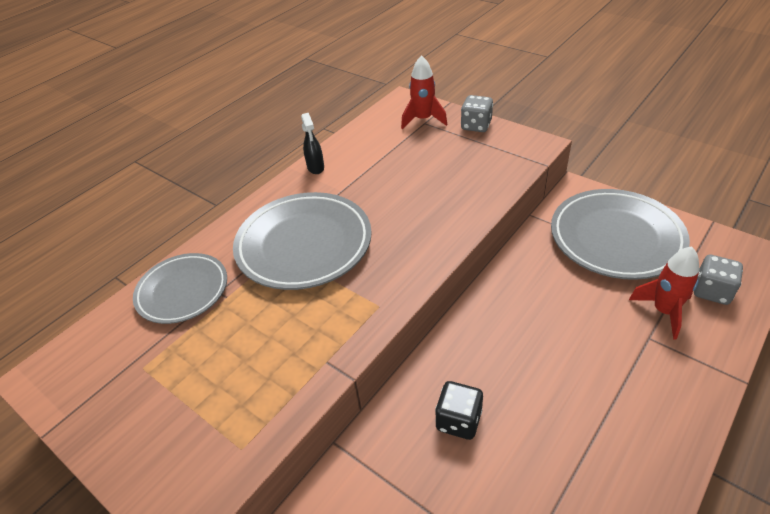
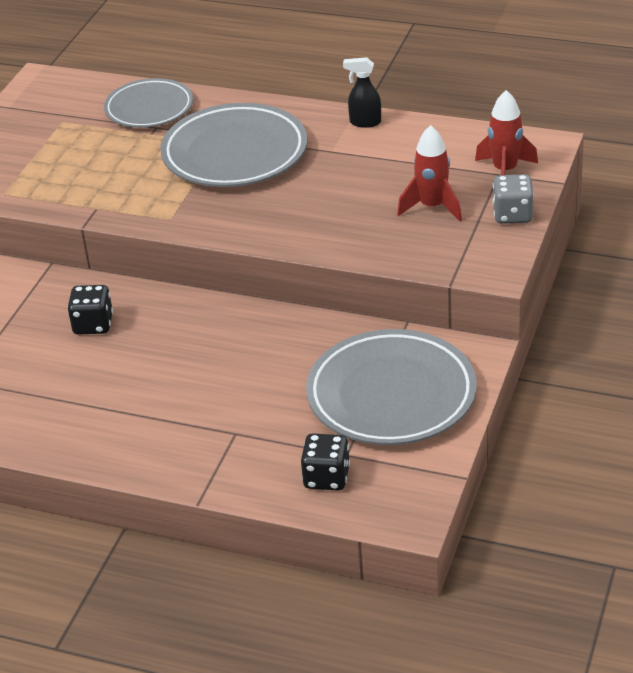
camera: 70 degrees right, 5 degrees down
(316, 168) = (365, 122): black spray bottle -> black spray bottle turned 45 degrees clockwise
(664, 311) = (279, 441): red rocket -> red rocket (432, 207)
(712, 291) = (326, 477): grey dice -> black dice

